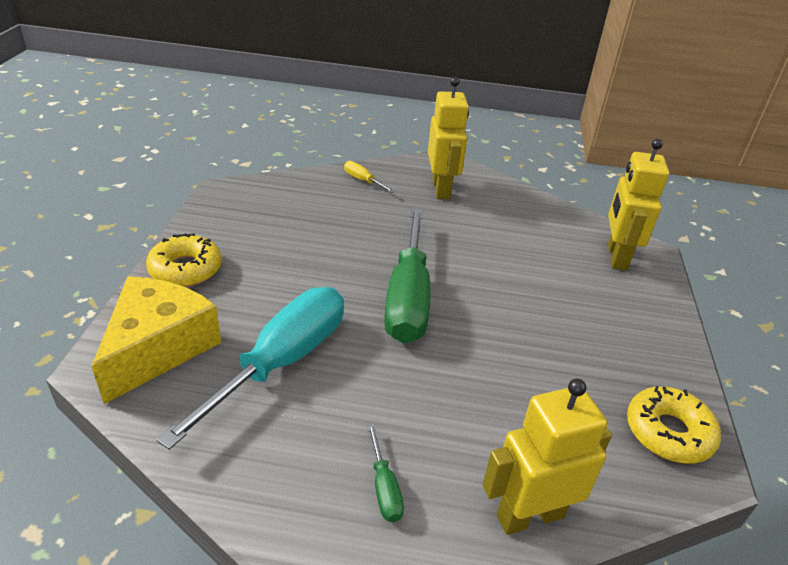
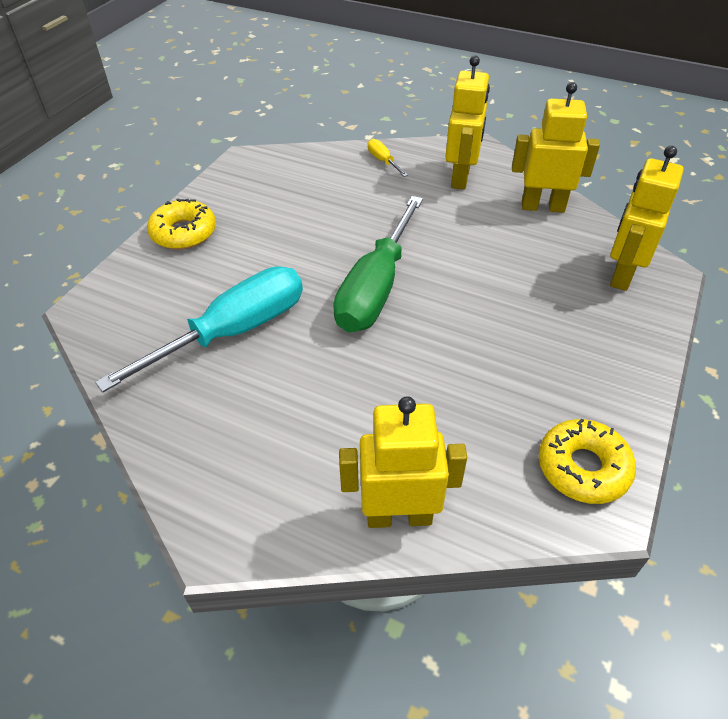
camera: 20 degrees right, 10 degrees up
(158, 348) = (135, 302): yellow cheese -> none
(384, 487) = (277, 461): green screwdriver -> none
(524, 207) = (542, 206): none -> yellow robot

